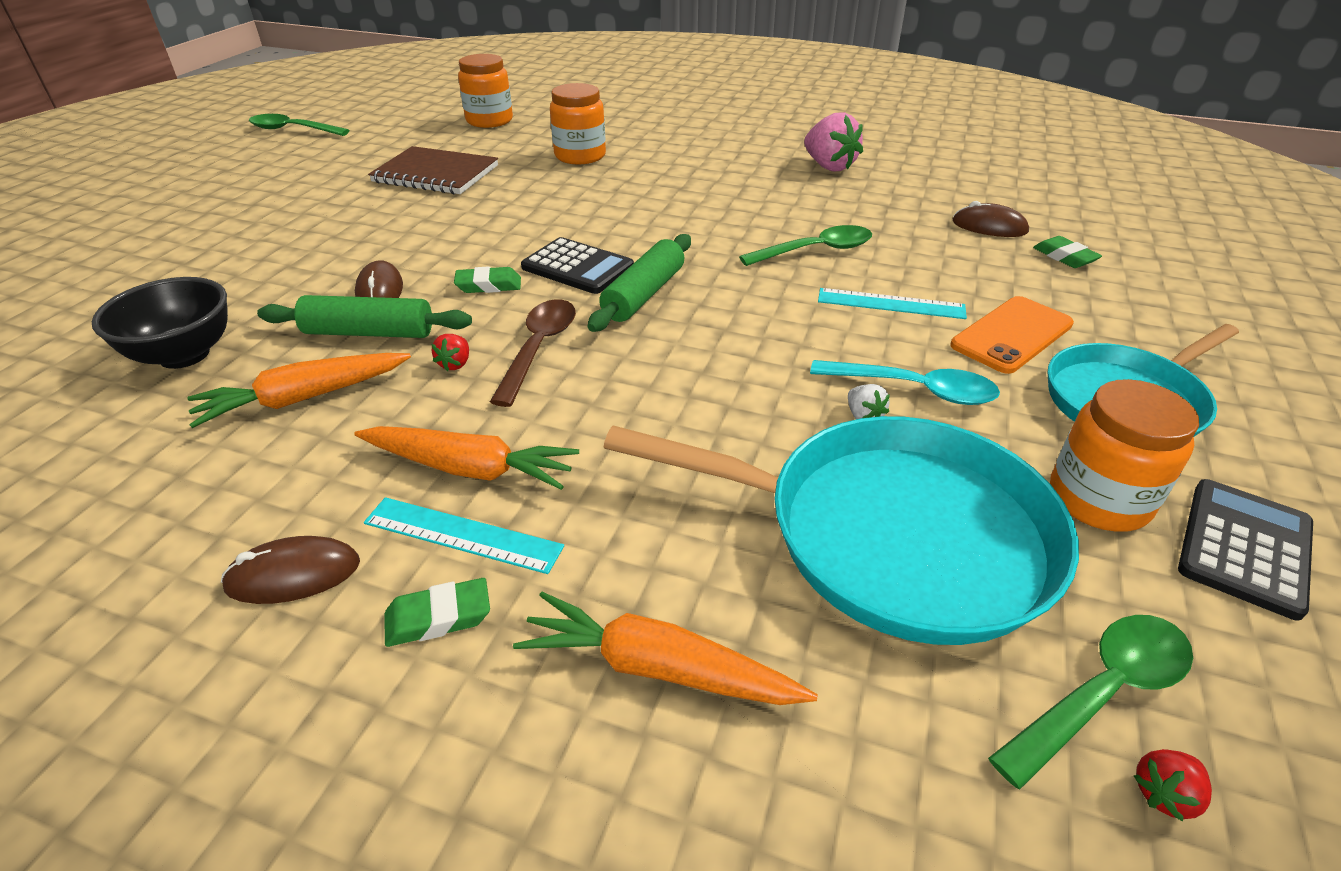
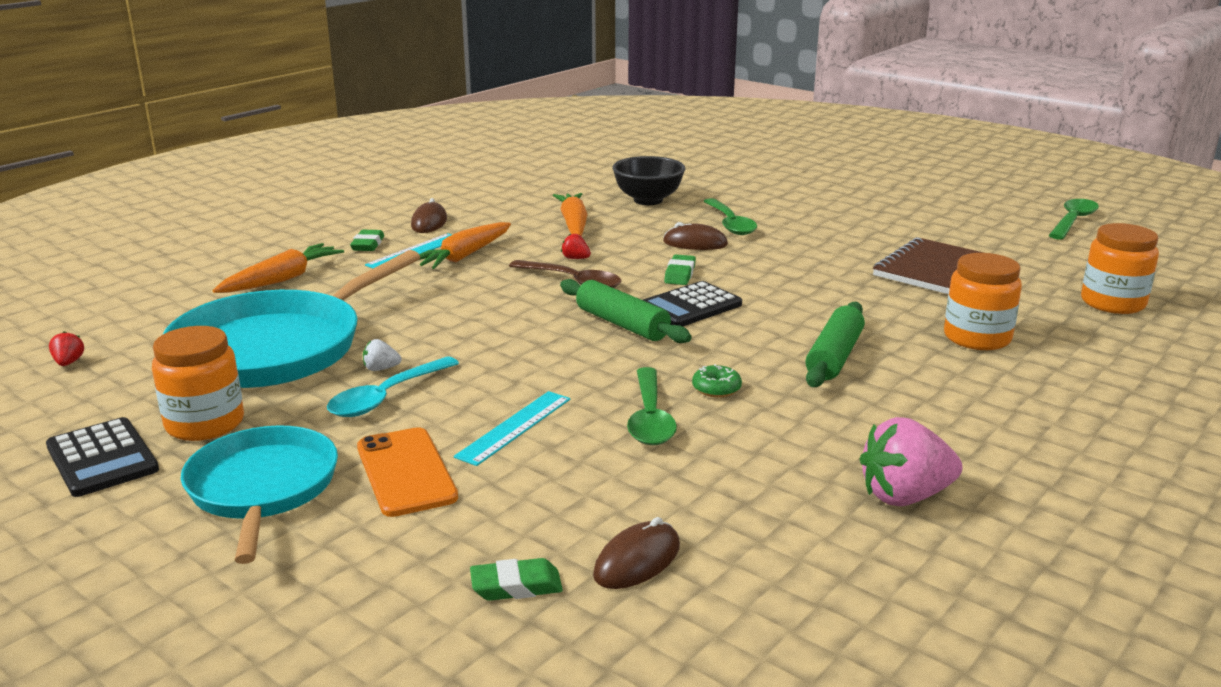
camera: 110 degrees right, 15 degrees down
(369, 333) = (637, 239): green rolling pin -> green rolling pin (834, 357)
(743, 233) = (716, 389): none -> green donut
(1101, 692) = (120, 368): green spoon -> green spoon (730, 224)

